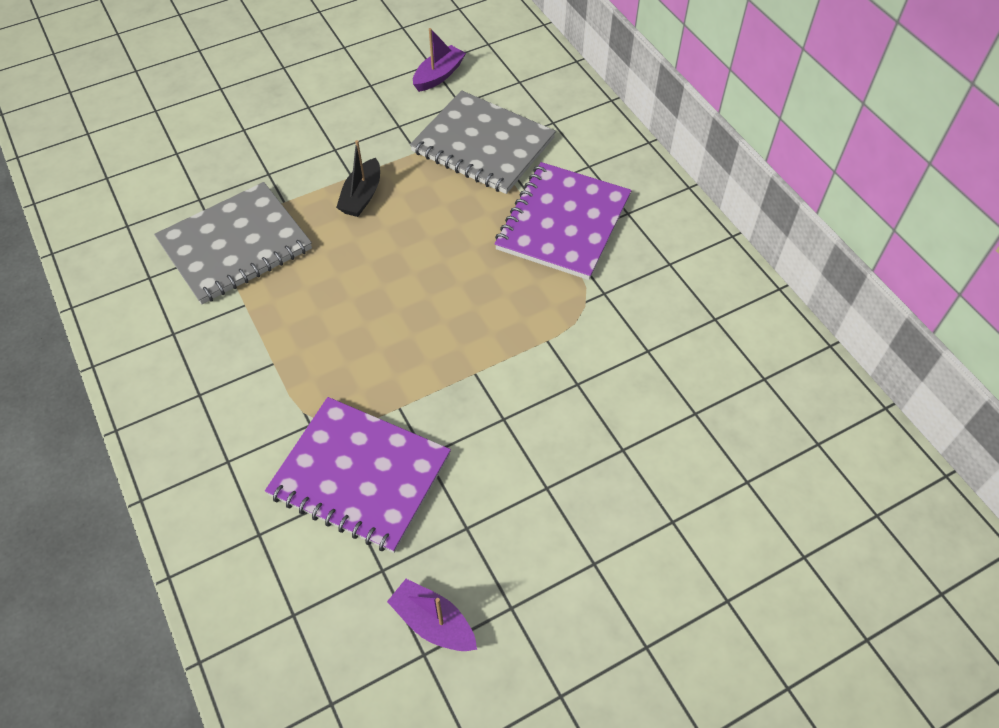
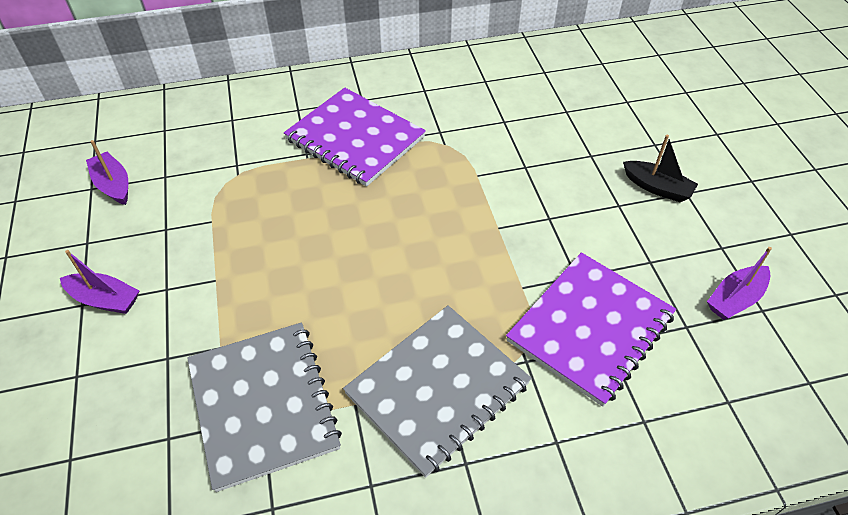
camera: 75 degrees left, 5 degrees down
(315, 118) = (105, 300): none -> purple boat
(362, 196) = (249, 275): black boat -> black boat (657, 188)
(482, 145) = (232, 171): grey notebook -> grey notebook (438, 389)

